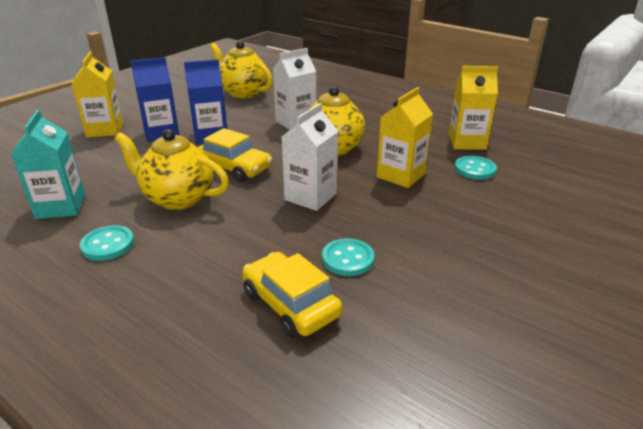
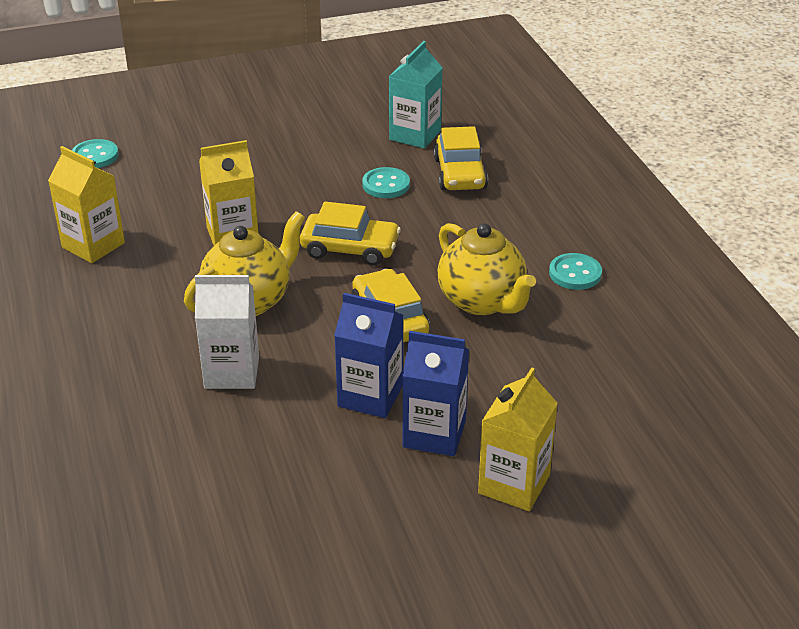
camera: 145 degrees left, 5 degrees up
(61, 206) = (611, 341): turquoise carton -> turquoise carton (415, 135)
(243, 93) = (221, 499): yellow teapot -> none
(310, 197) = (350, 248): white carton -> yellow car
(474, 169) = (153, 212): turquoise button -> turquoise button (95, 156)

